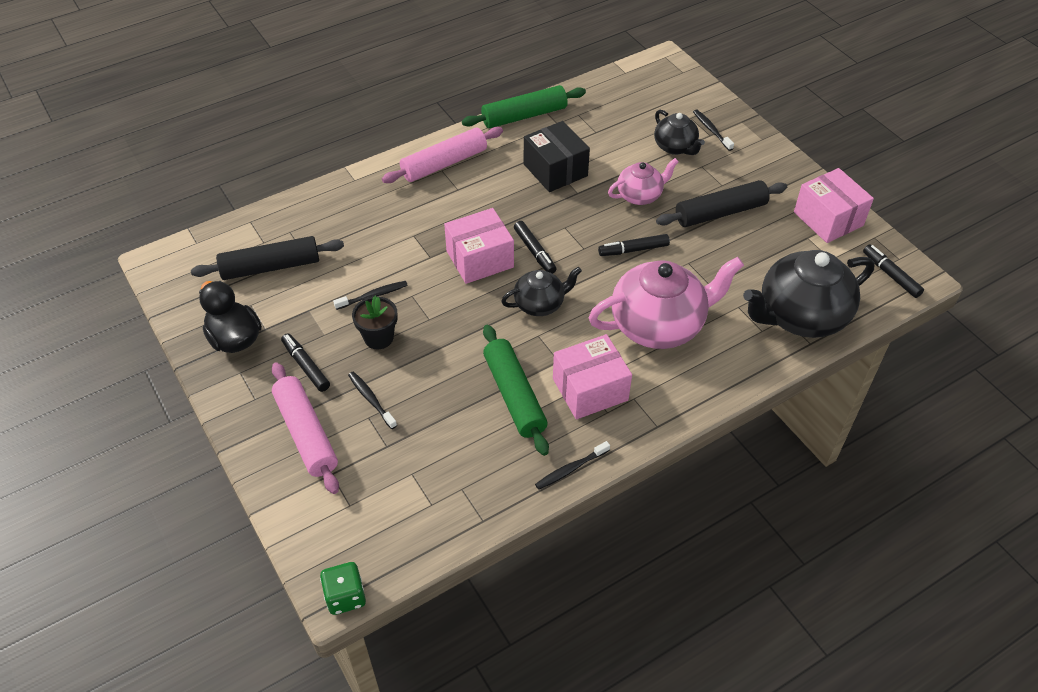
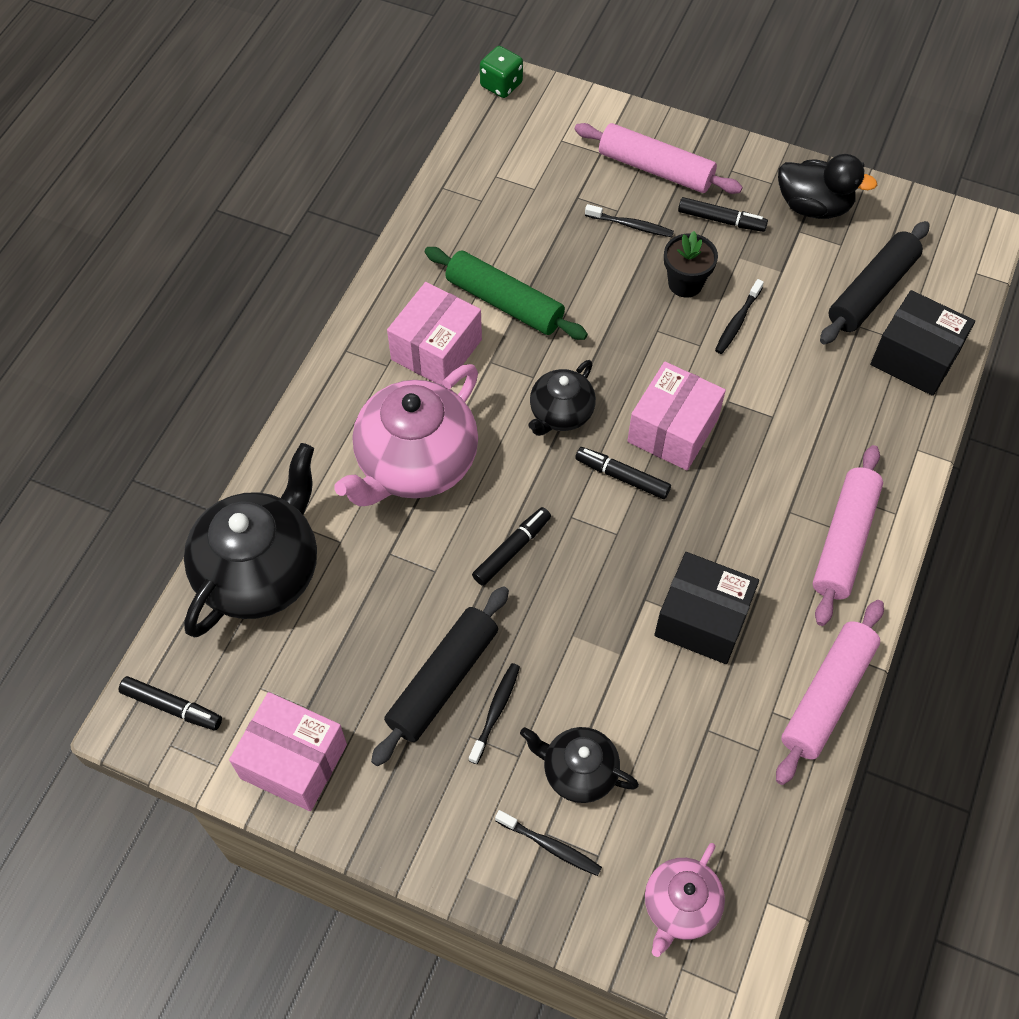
camera: 145 degrees right, 10 degrees up
(295, 220) = (915, 358): none -> black box
(524, 116) = (827, 696): green rolling pin -> pink rolling pin
(570, 469) = (399, 266): black toothbrush -> black toothbrush (495, 711)
(640, 195) = (563, 644): pink teapot -> pink teapot (680, 906)

